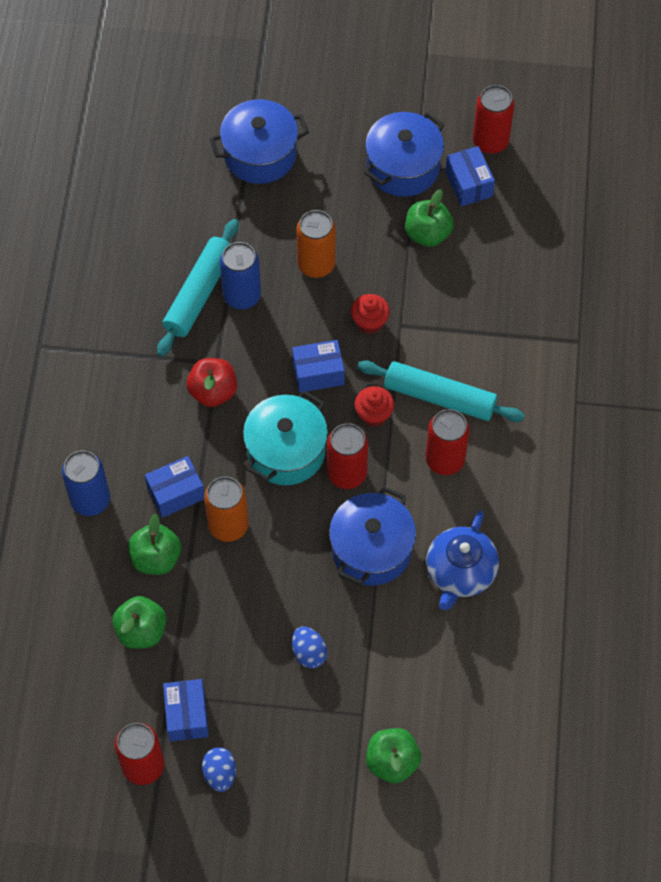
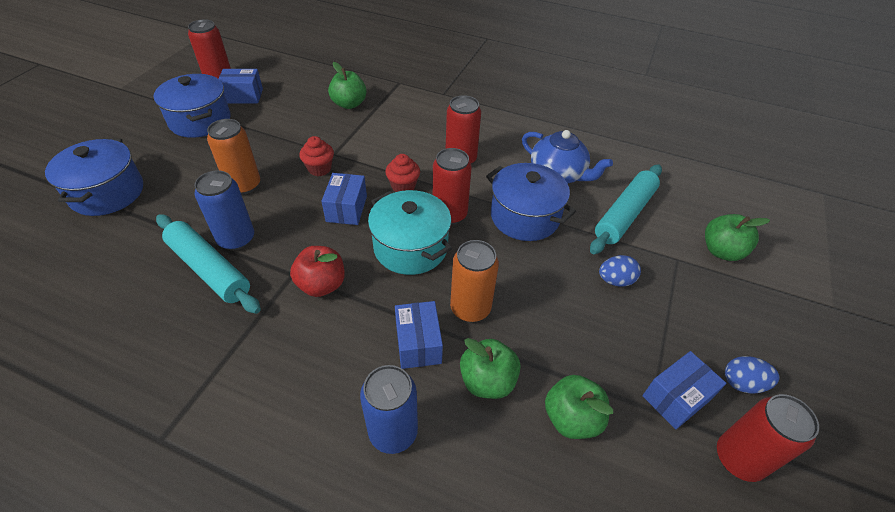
camera: 75 degrees left, 15 degrees down
(187, 715) = (676, 398): blue box -> blue box turned 45 degrees counterclockwise
(427, 234) = (267, 123): green apple -> green apple (349, 104)
(440, 397) = (406, 149): turquoise rolling pin -> turquoise rolling pin (624, 214)

